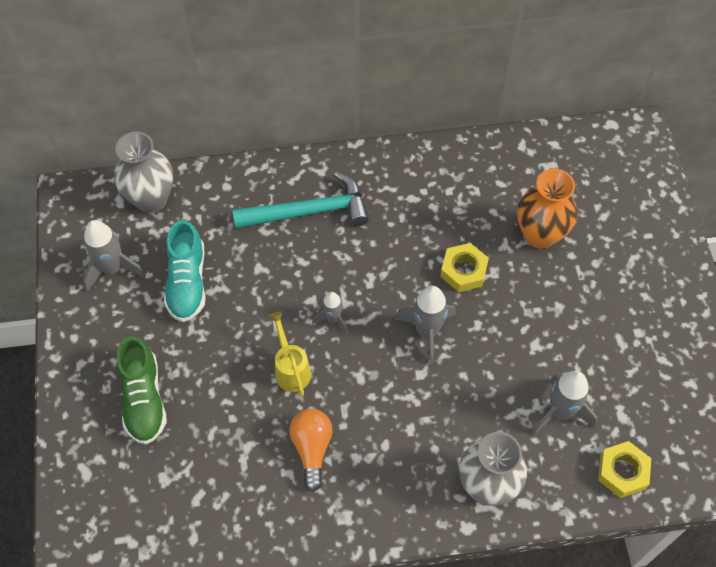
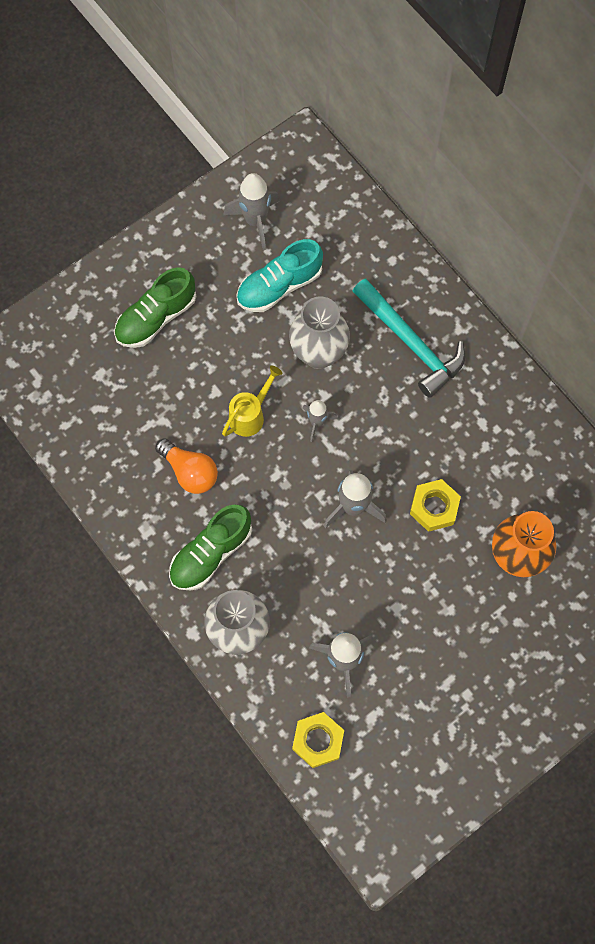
camera: 60 degrees right, 10 degrees up
(151, 199) = (340, 208): grey vase -> grey vase (318, 353)
(312, 448) = (190, 472): orange light bulb -> orange light bulb turned 75 degrees clockwise
(400, 471) = (211, 553): none -> green shoe

